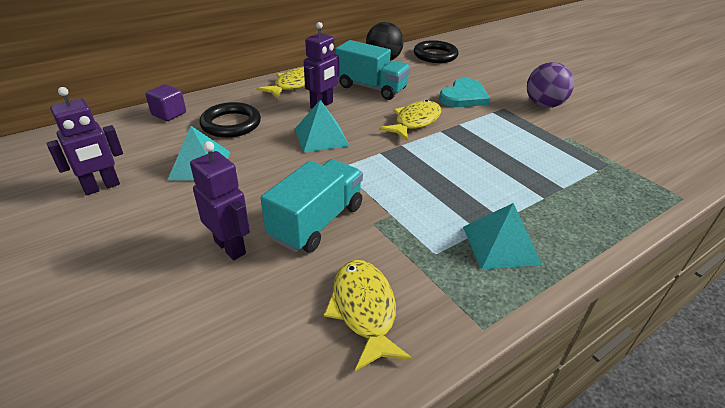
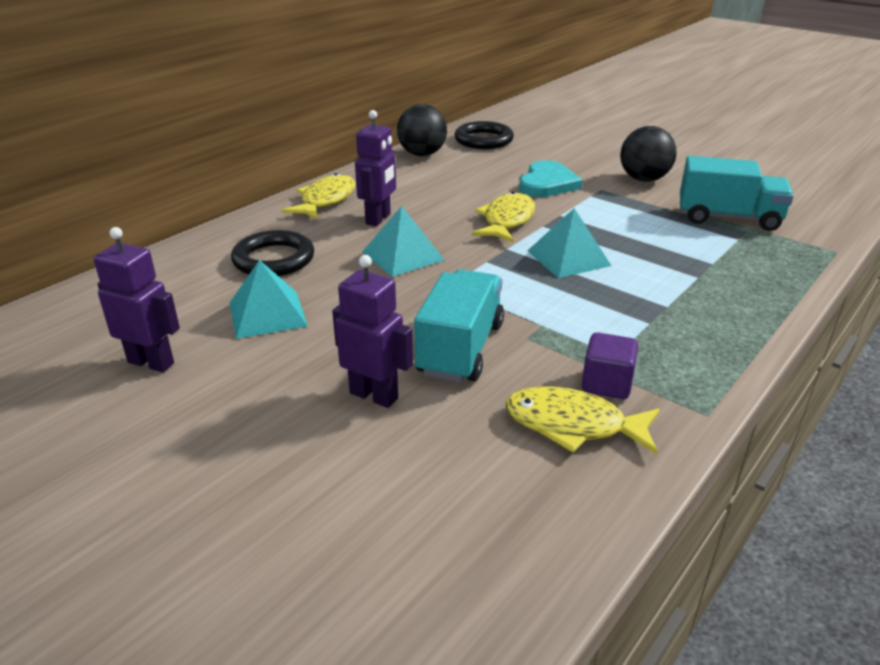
camera: 15 degrees left, 5 degrees down
(102, 187) = (151, 362): purple robot -> purple robot turned 105 degrees counterclockwise
(169, 114) = (178, 261): purple cube -> purple cube (606, 384)
(364, 310) = (573, 425): yellow fish -> yellow fish turned 45 degrees counterclockwise
(371, 88) = (428, 189): turquoise truck -> turquoise truck (728, 218)
(500, 245) = (679, 332): turquoise pyramid -> turquoise pyramid (568, 258)
(544, 105) = (644, 179): purple ball -> black ball

